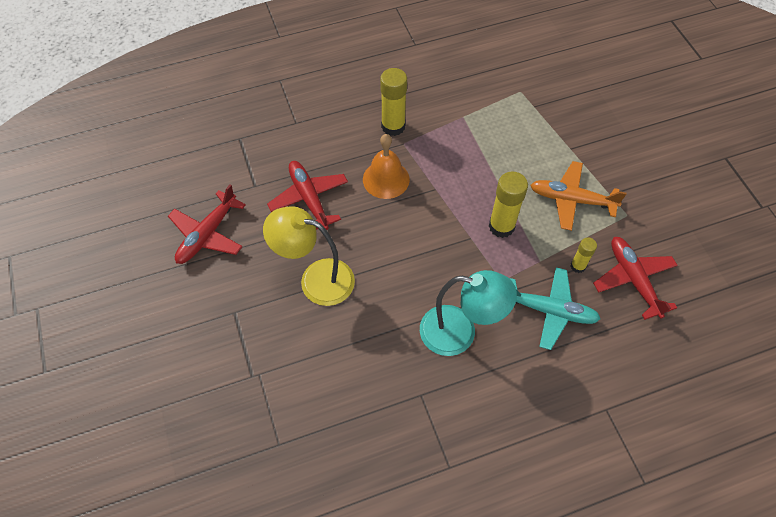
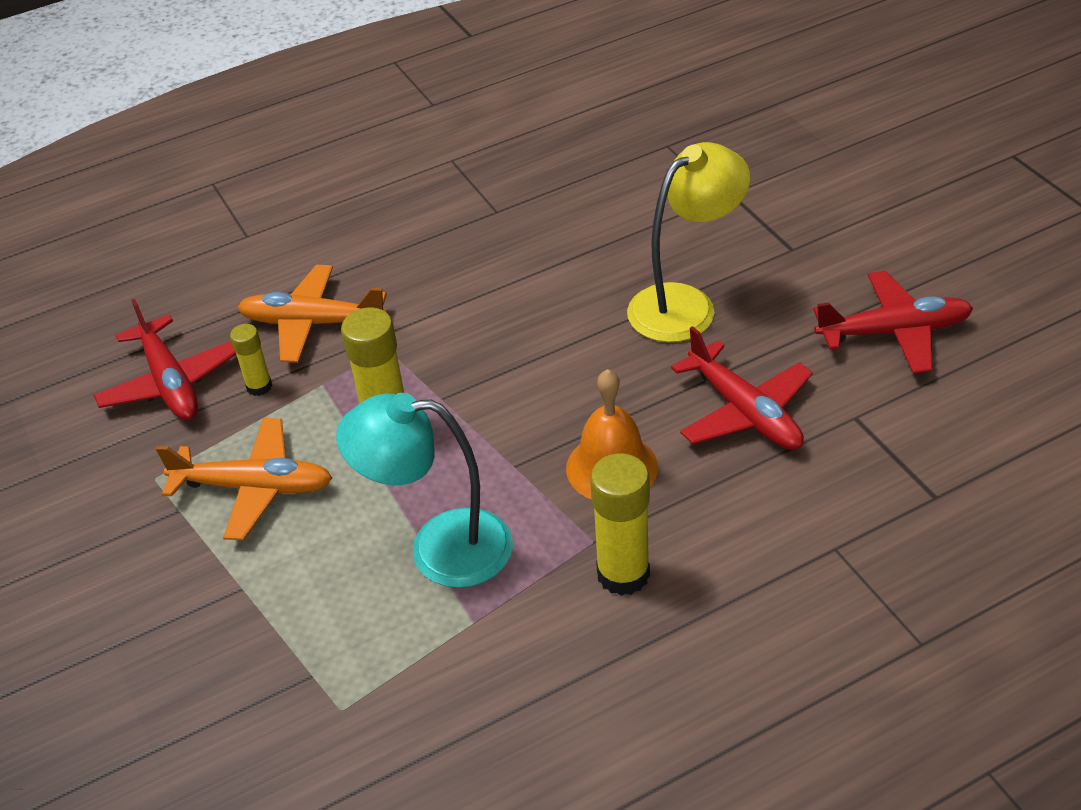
camera: 175 degrees right, 15 degrees down
(207, 234) = (894, 332): red plane -> red plane turned 60 degrees clockwise
(316, 279) = (685, 304): yellow lamp -> yellow lamp turned 45 degrees counterclockwise
(459, 333) = (449, 278): turquoise lamp -> turquoise lamp (439, 548)
(549, 311) = (312, 323): turquoise plane -> orange plane

